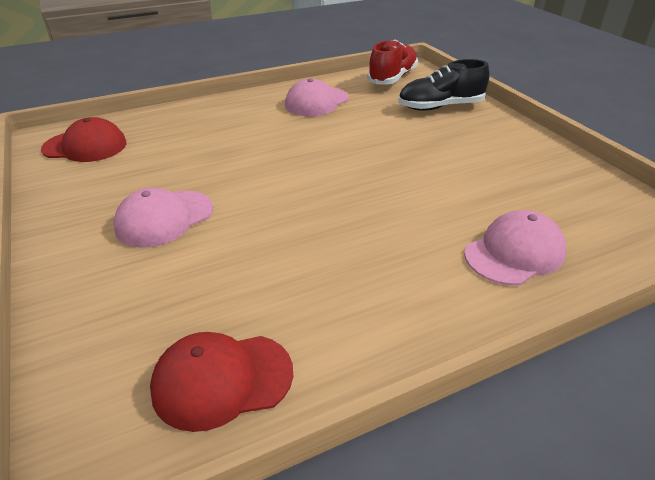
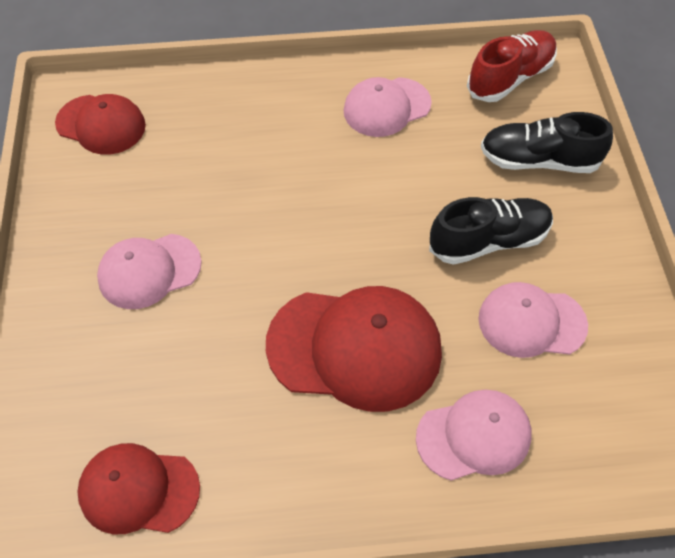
camera: 20 degrees right, 20 degrees up
(377, 224) = (355, 348): none -> red cap
(437, 147) = (488, 241): none -> black shoe
(502, 180) = (531, 322): none -> pink cap

